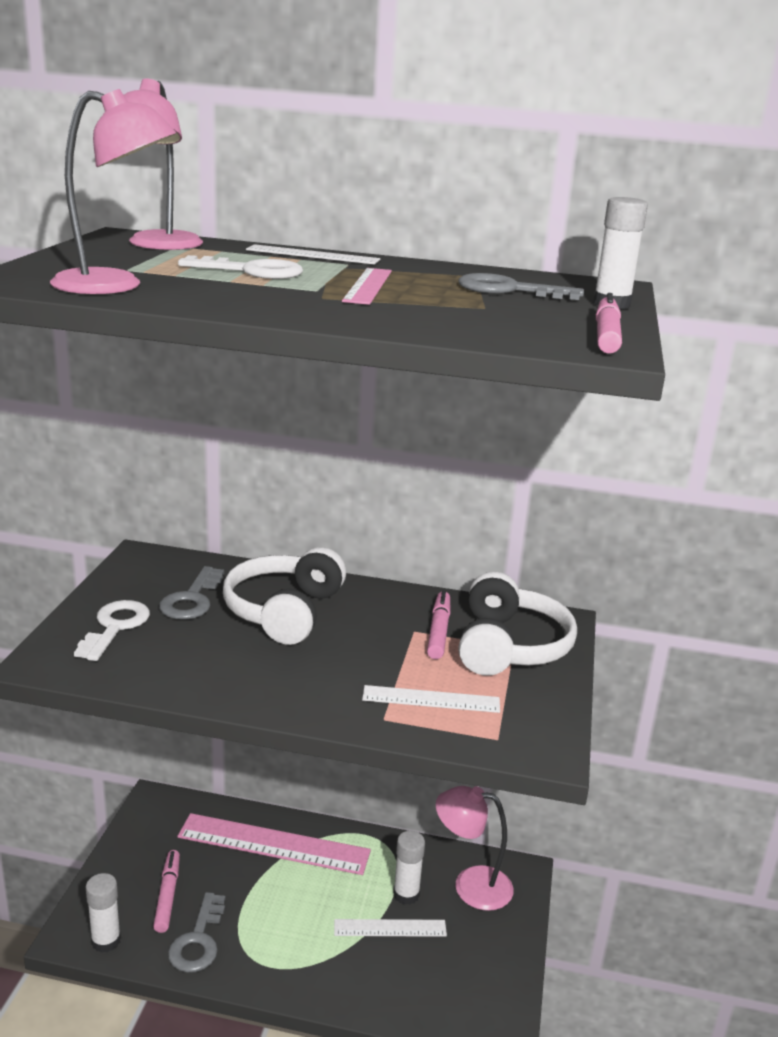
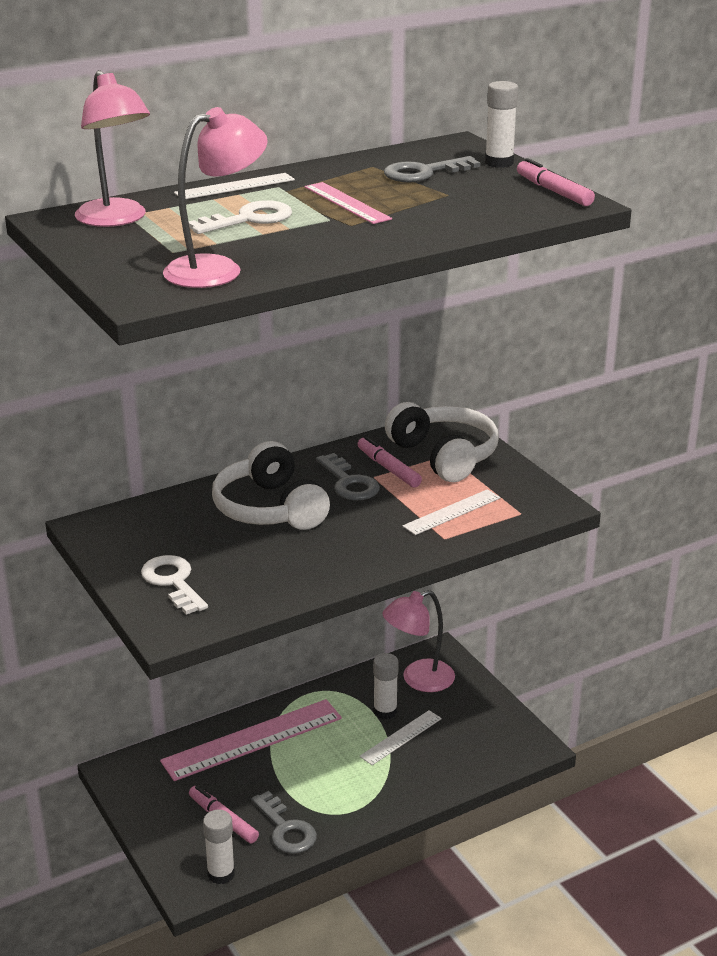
camera: 40 degrees left, 5 degrees up
(191, 599) = (190, 535): grey key -> grey key (349, 483)

